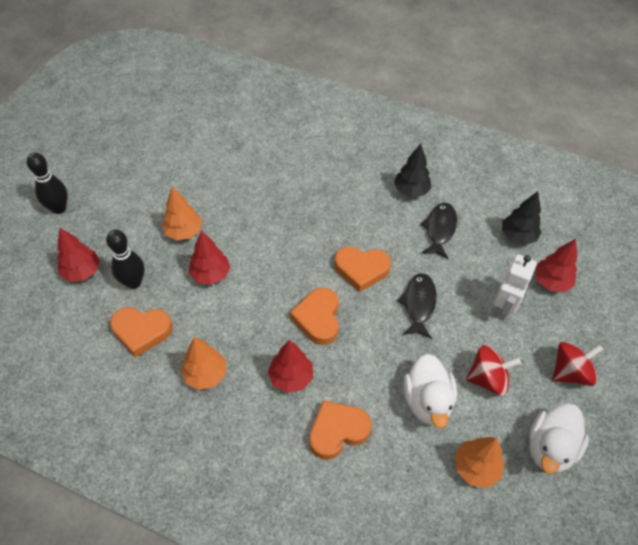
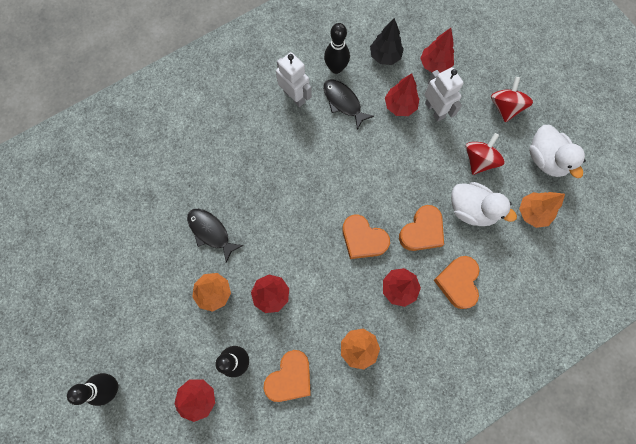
camera: 55 degrees left, 20 degrees up
(361, 270) = (341, 181): orange heart -> orange heart (422, 231)
(411, 191) = (294, 96): black tree -> white robot
(419, 304) = (396, 162): black fish -> black fish (211, 232)
(467, 205) = (336, 68): none -> black bowling pin
(479, 276) = (400, 106): none -> red tree

